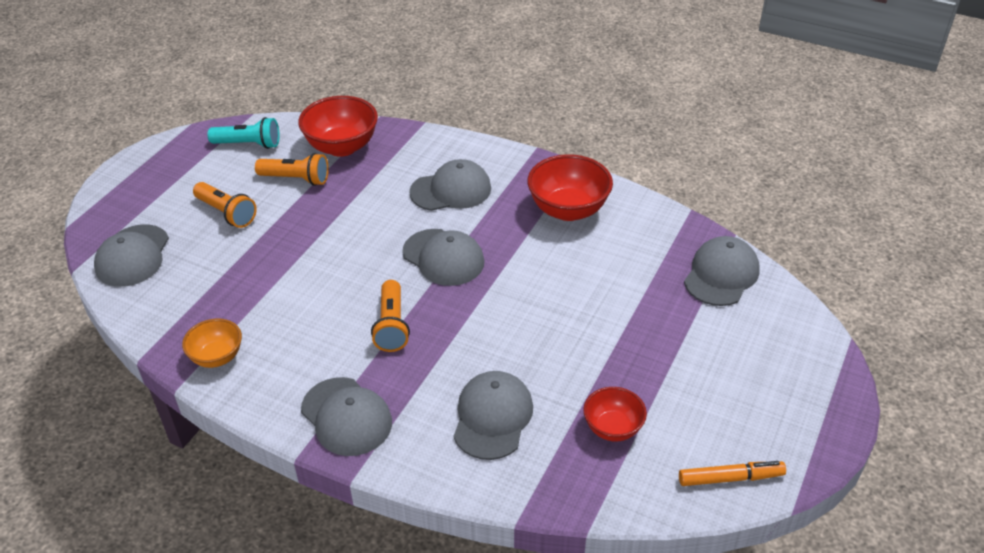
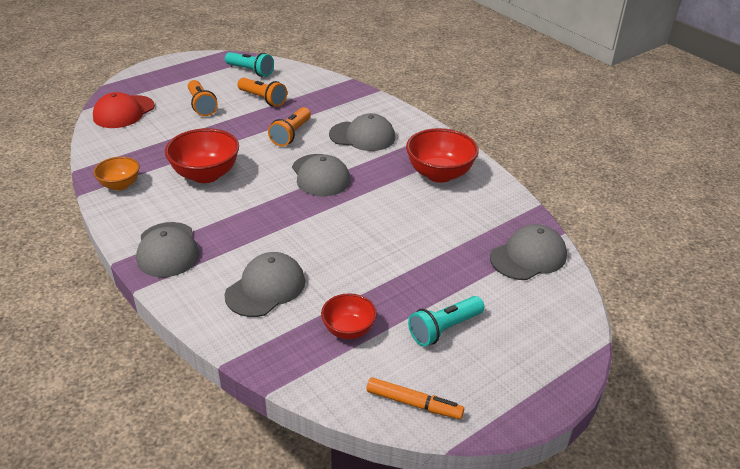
camera: 25 degrees right, 5 degrees down
(133, 256) = (124, 112): grey cap -> red cap
(342, 147) = (310, 89): red bowl -> red bowl (206, 175)
(391, 326) = (247, 205): orange flashlight -> orange flashlight (291, 134)
(701, 387) = (444, 329): none -> turquoise flashlight

